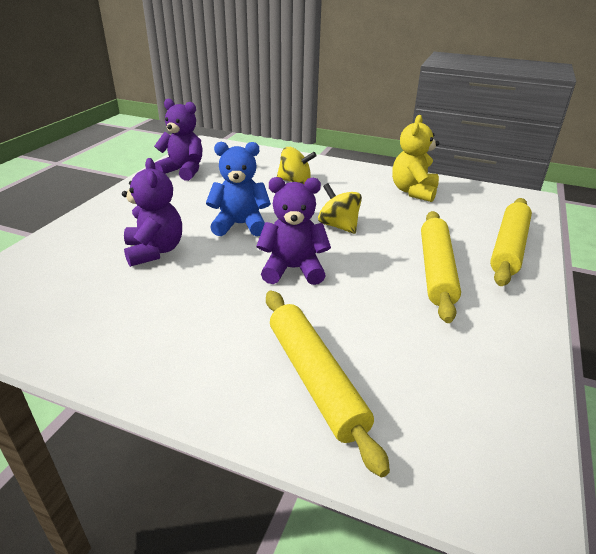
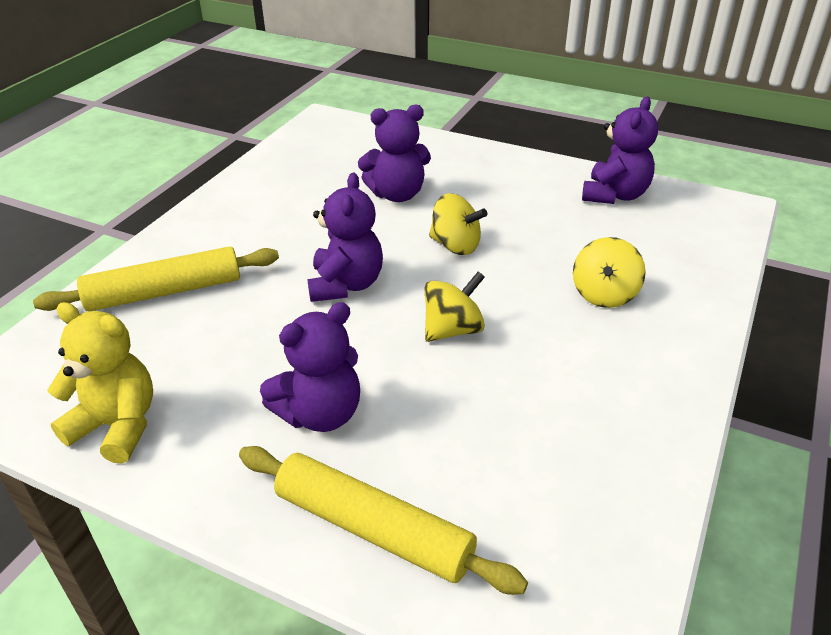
camera: 95 degrees right, 5 degrees up
(240, 225) = (455, 246): blue teddy bear -> yellow spinning top
(413, 192) = (593, 439): yellow teddy bear -> yellow teddy bear (117, 426)
(436, 270) = (320, 414): yellow rolling pin -> purple teddy bear

